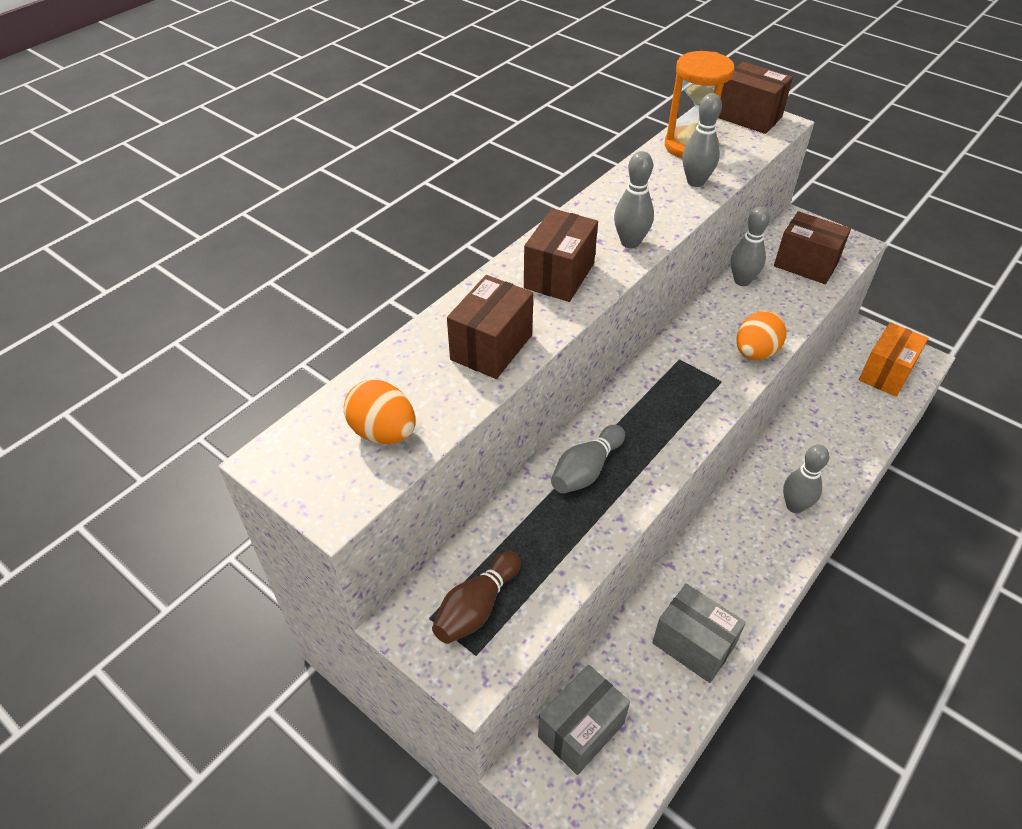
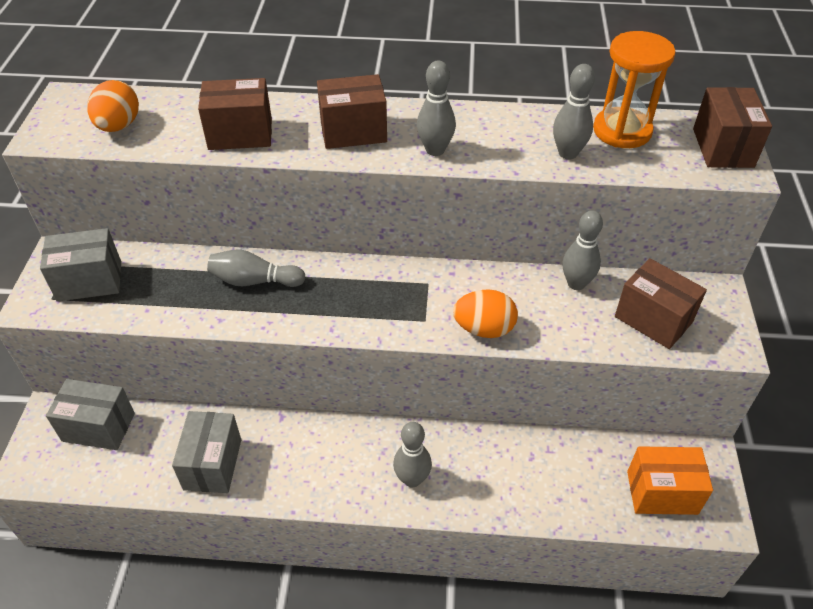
camera: 55 degrees right, 0 degrees up
(476, 607) = (89, 281): brown bowling pin -> grey box
(805, 264) = (653, 319): brown box -> brown box turned 45 degrees counterclockwise

